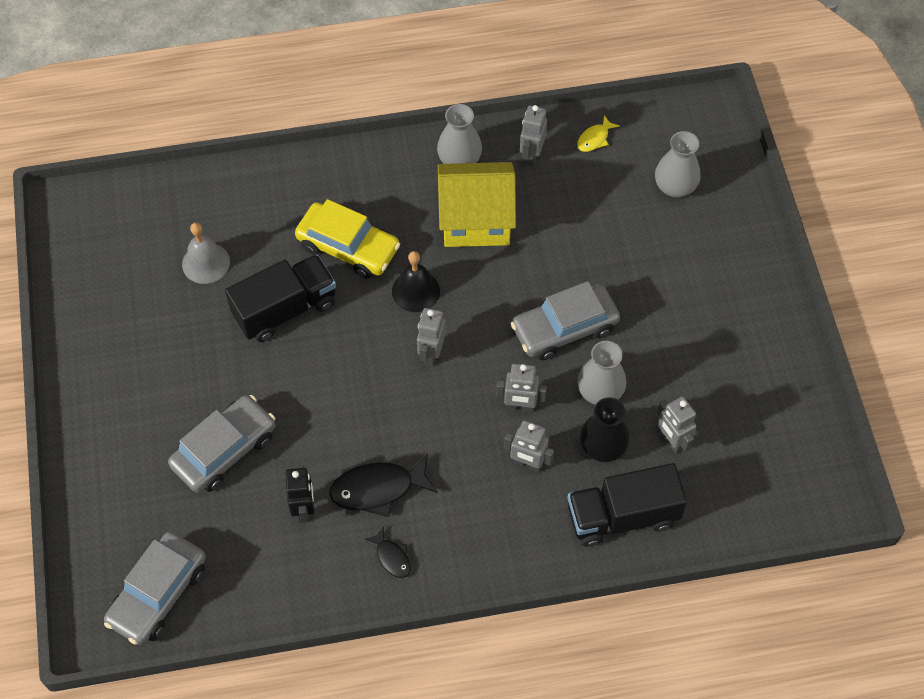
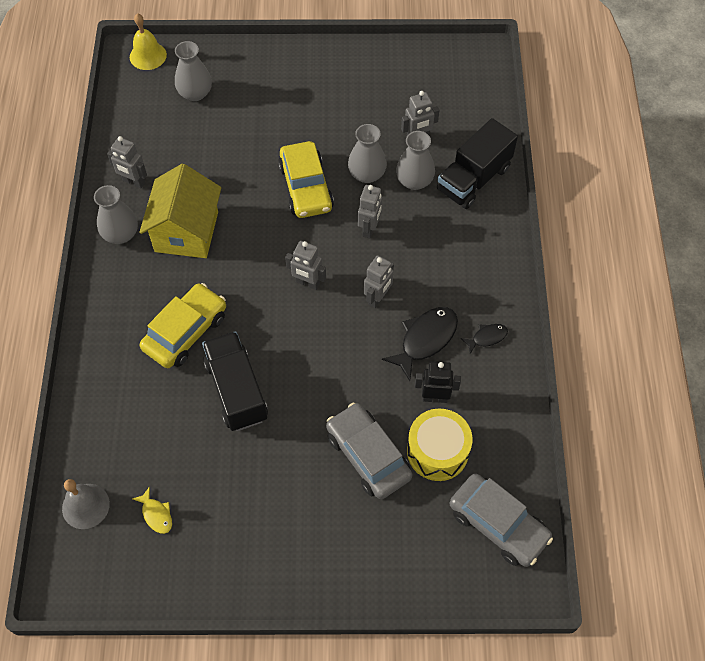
camera: 80 degrees left, 0 degrees up
(206, 263) = (168, 453): grey bell -> grey bell (85, 506)
(238, 520) = (437, 451): none -> yellow drum
(378, 489) = (425, 339): black fish -> black fish turned 135 degrees counterclockwise
(415, 291) = (244, 286): black bell -> none
(527, 464) = (420, 232): grey robot -> grey robot (378, 298)
(564, 328) = (306, 187): grey car -> yellow car
(594, 139) = (132, 136): yellow fish -> yellow fish (156, 514)
(602, 447) = (414, 181): black vase -> grey vase
(622, 516) = (473, 179): black truck -> black truck turned 45 degrees clockwise
(718, 126) = (148, 56): none -> yellow bell

